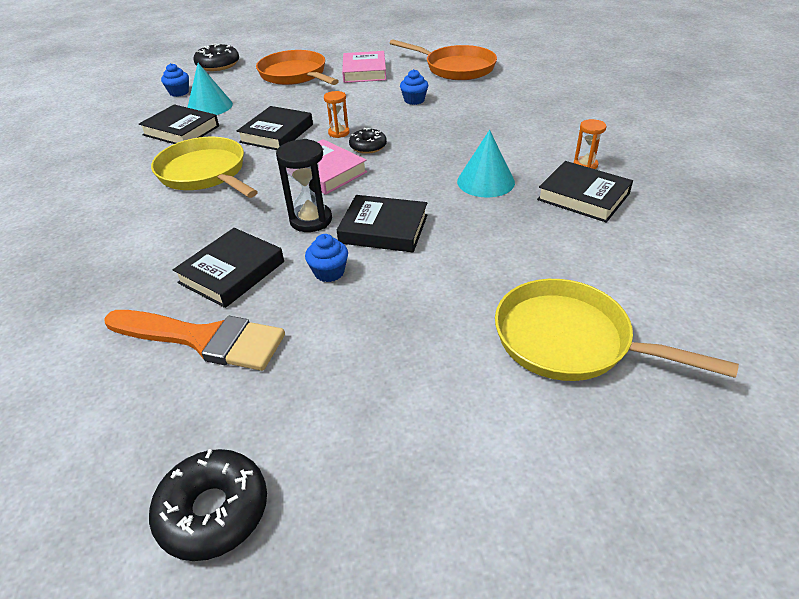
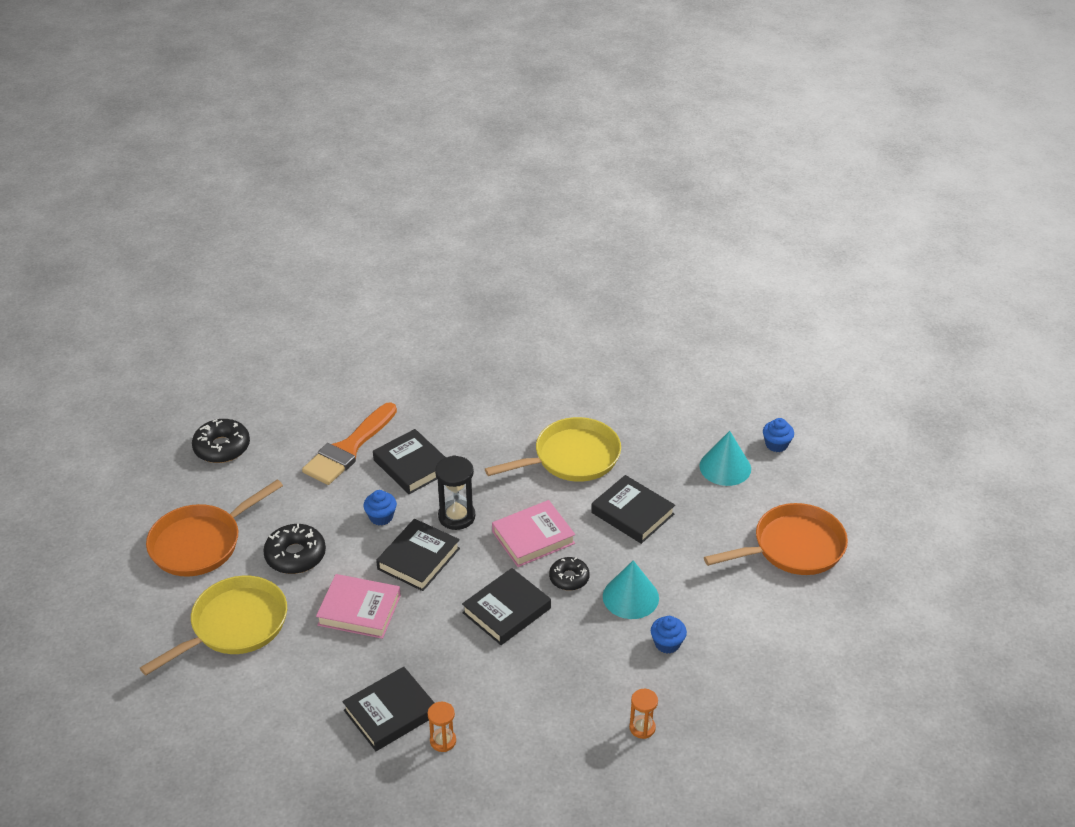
camera: 105 degrees right, 0 degrees up
(181, 130) = (672, 444): black book -> black book (506, 610)
(218, 65) = (856, 480): black donut -> black donut (295, 555)
(339, 133) = (611, 561): orange hourglass -> orange hourglass (642, 728)
(364, 71) = (779, 616): pink book -> pink book (359, 610)
(455, 68) = (756, 715): orange pan -> orange pan (201, 543)
(485, 181) = (455, 649): turquoise cone -> turquoise cone (630, 597)

